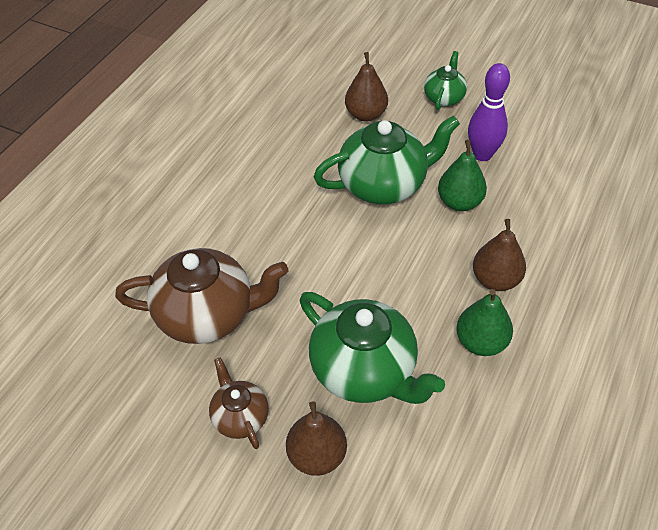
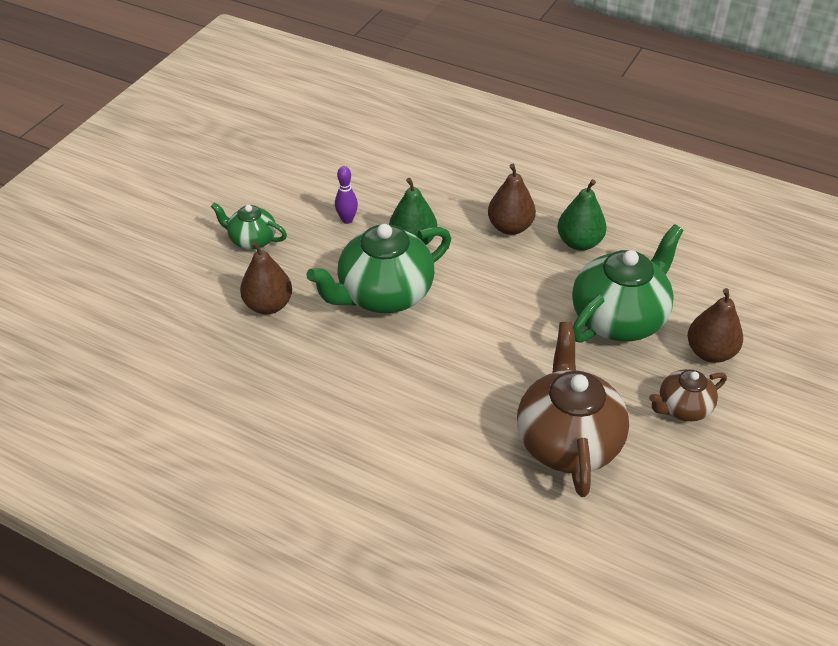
camera: 90 degrees left, 5 degrees down
(384, 184) = (383, 295): green teapot -> green teapot turned 105 degrees counterclockwise
(482, 155) = (347, 220): purple bowling pin -> purple bowling pin, size x0.58

